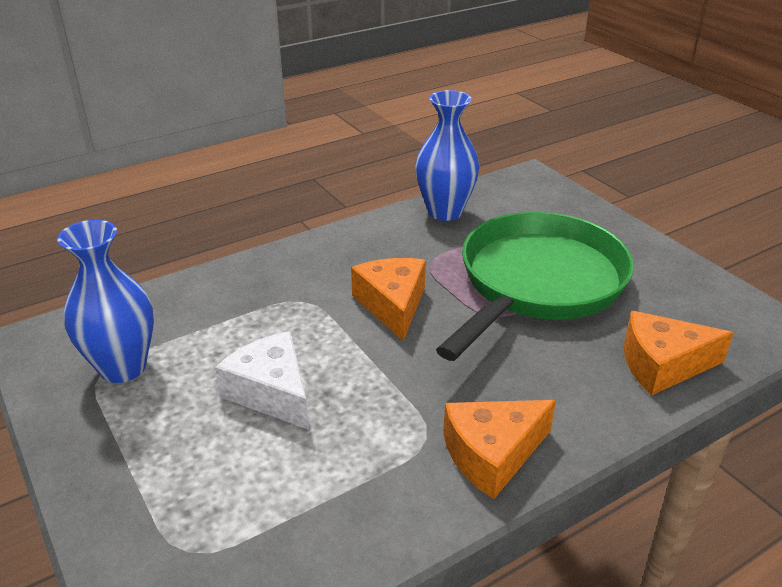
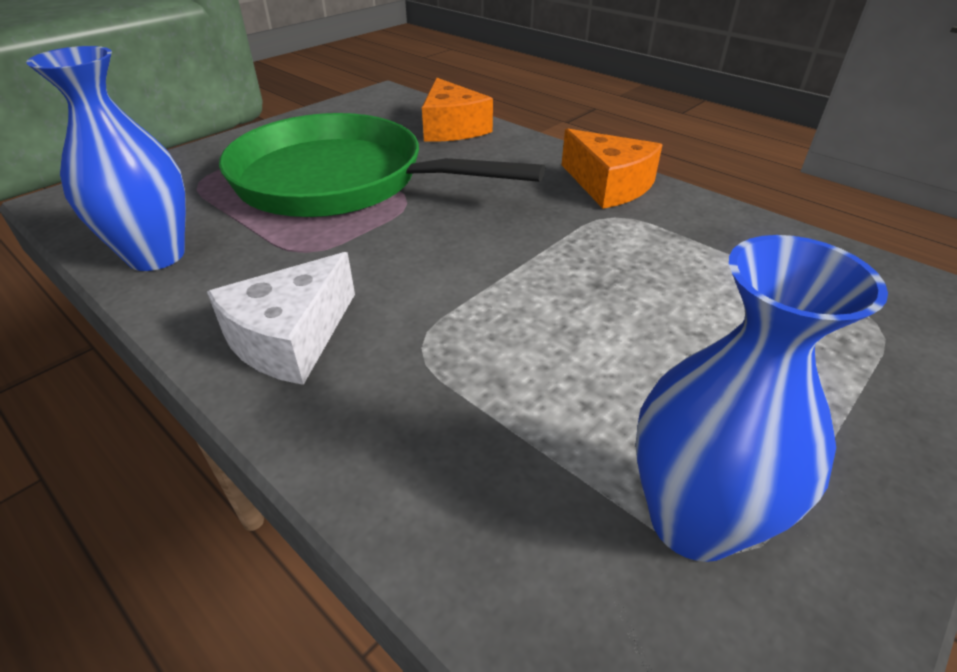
camera: 105 degrees left, 5 degrees up
(271, 392) = (626, 325): white cheese -> white cheese (291, 338)
(392, 305) = (408, 265): orange cheese -> none

